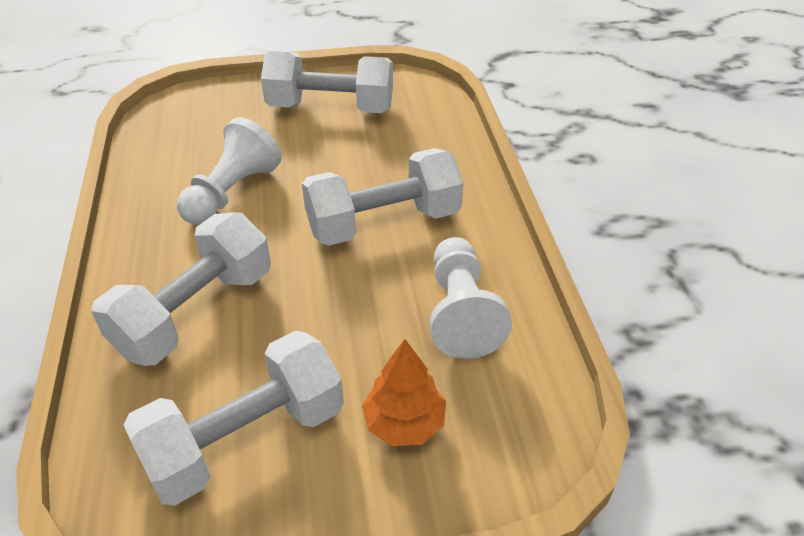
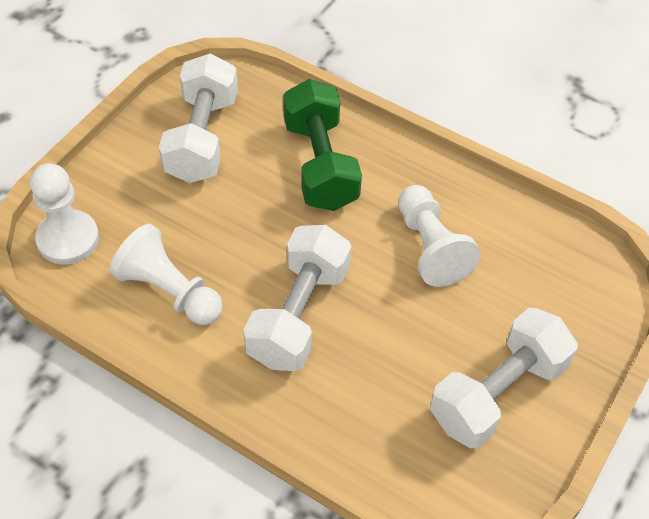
camera: 130 degrees right, 10 degrees up
(195, 312) = (320, 164): white dumbbell -> green dumbbell
(404, 423) = (132, 204): orange tree -> none
(508, 440) = (68, 239): none -> white pawn

